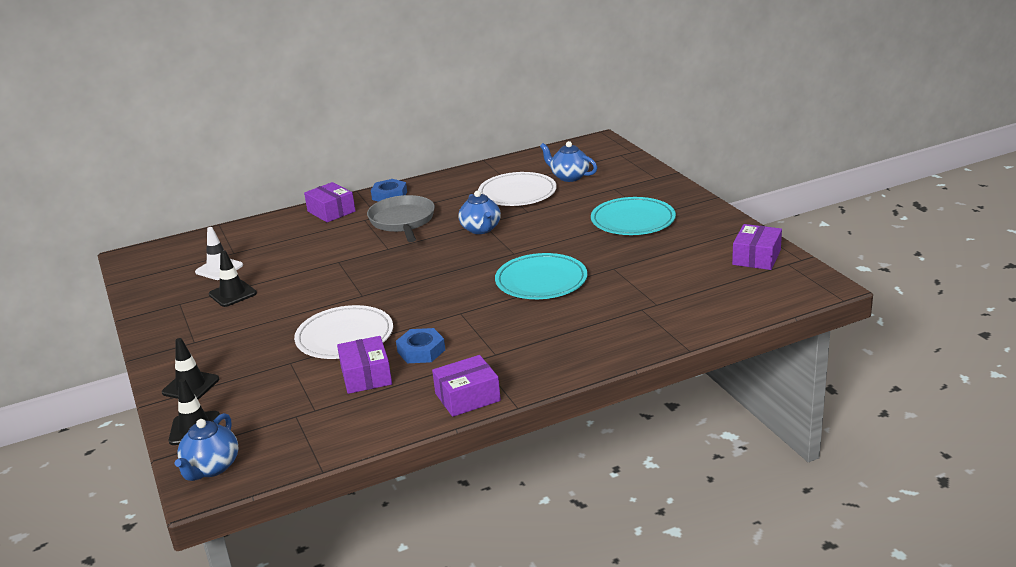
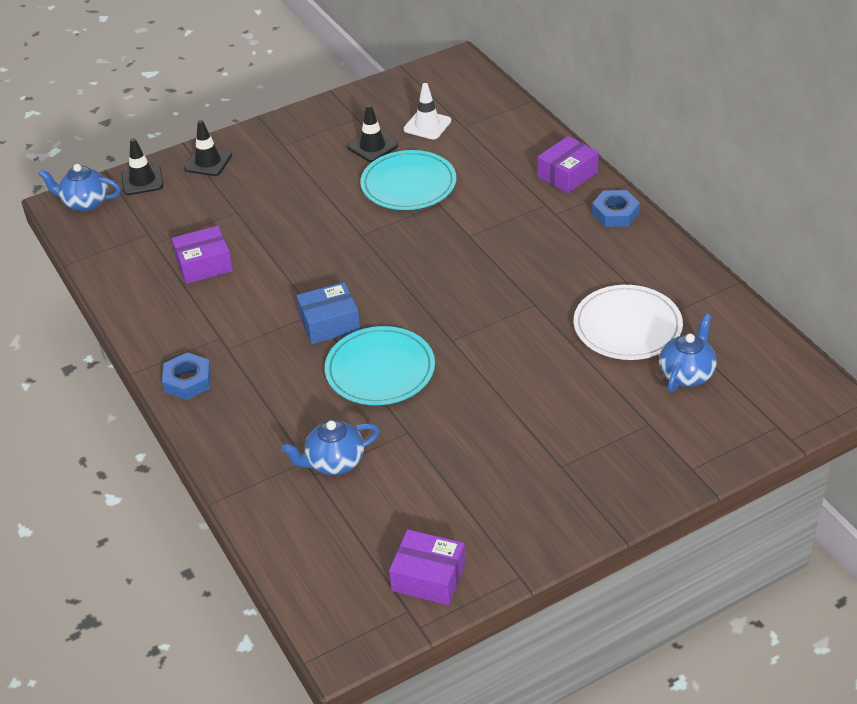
camera: 85 degrees right, 15 degrees up
(345, 337) = (277, 238): white plate -> none
(403, 221) = (540, 236): grey pan -> none
(421, 351) = (242, 294): blue nut -> blue nut (188, 381)
(467, 397) = (154, 337): purple box -> none
(476, 305) = (329, 323): none -> blue box
(481, 229) = (518, 305): blue teapot -> blue teapot (334, 462)
(633, 220) = (543, 447): turquoise plate -> turquoise plate (408, 184)

